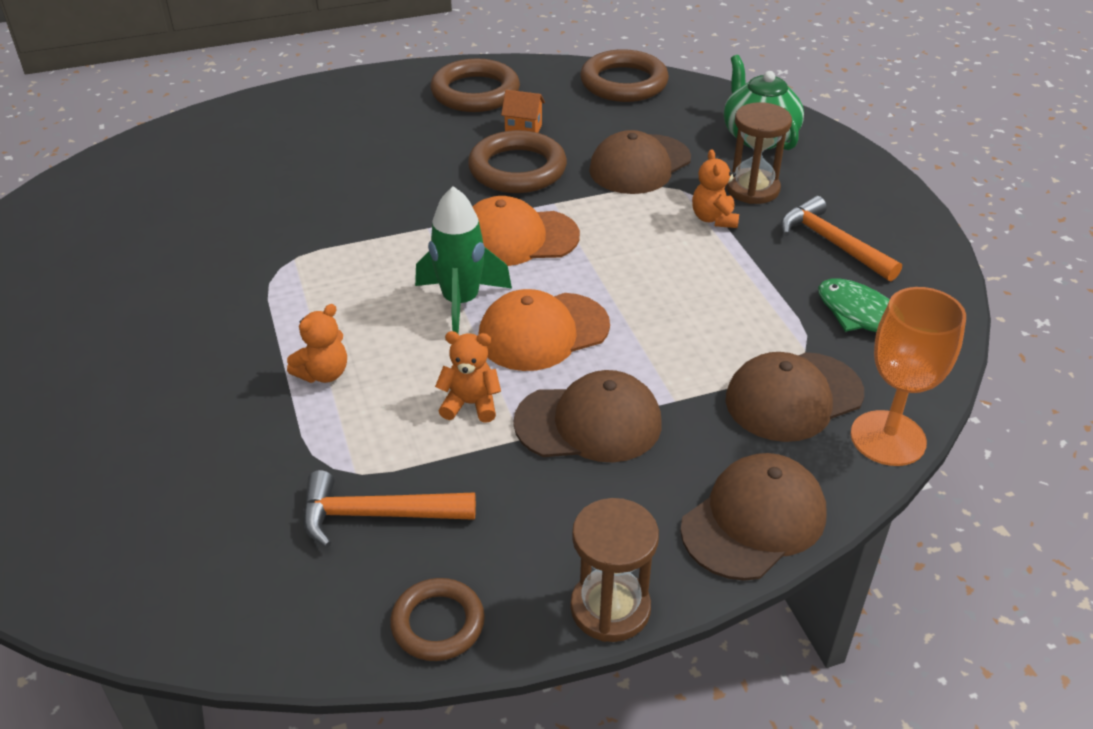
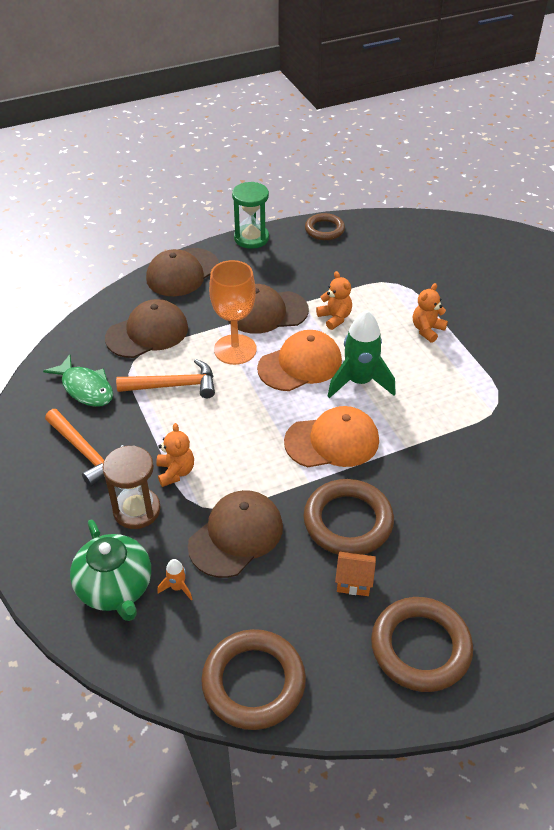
camera: 175 degrees right, 5 degrees up
(376, 515) = (366, 265): orange hammer -> orange hammer (173, 385)
(470, 404) = (335, 318): orange teddy bear -> orange teddy bear turned 120 degrees counterclockwise
(610, 608) = (251, 238): brown hourglass -> green hourglass
(697, 134) = (177, 587): none -> orange rocket
(888, 438) = (101, 313): orange goblet -> orange goblet (235, 349)

